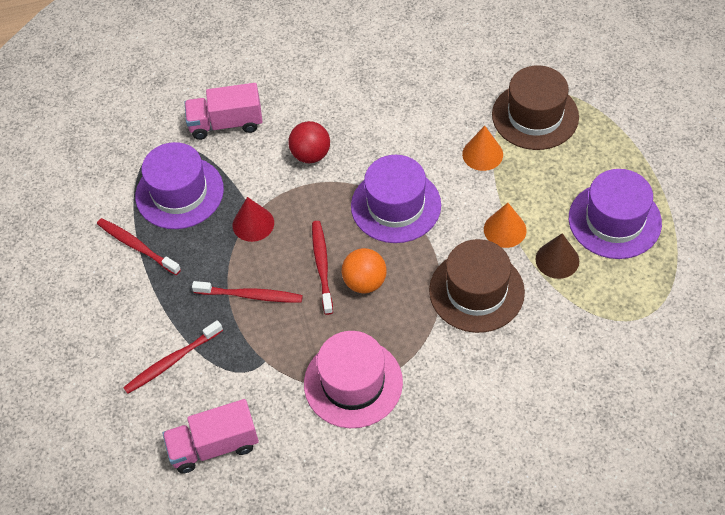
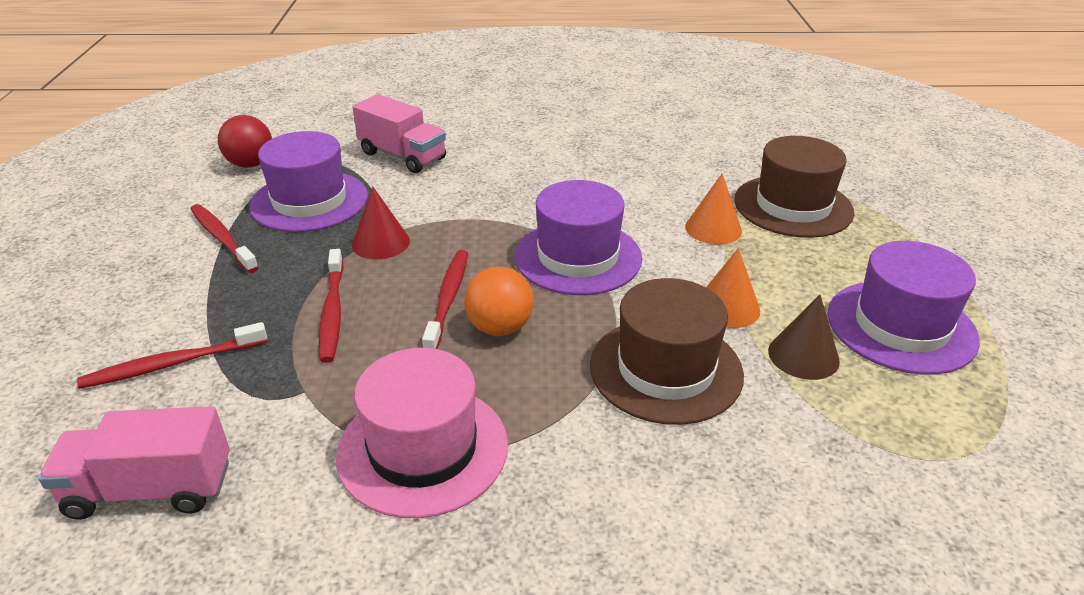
camera: 10 degrees right, 20 degrees down
(226, 123) = (402, 156): pink truck -> pink truck turned 150 degrees counterclockwise
(251, 295) = (332, 312): red toothbrush -> red toothbrush turned 60 degrees clockwise
(311, 155) = (488, 195): red ball -> red ball (251, 164)

